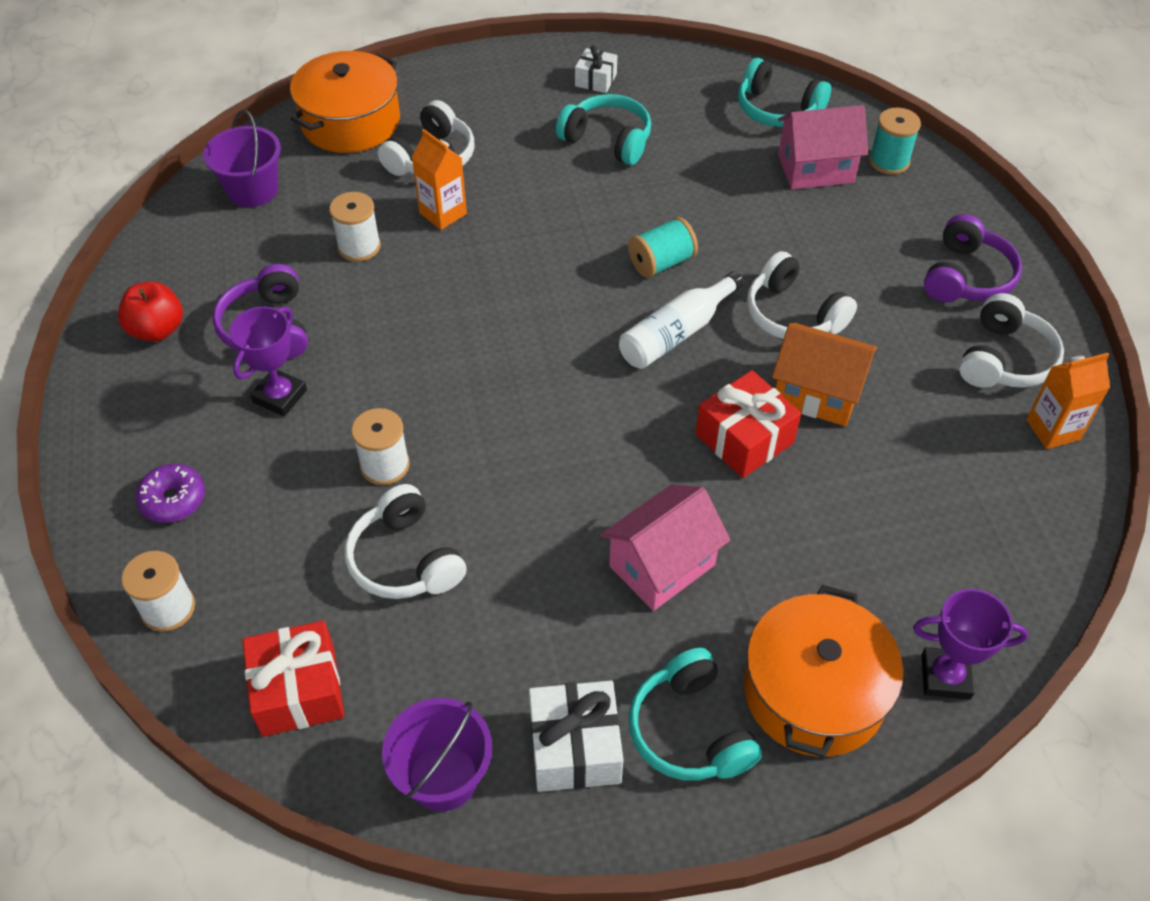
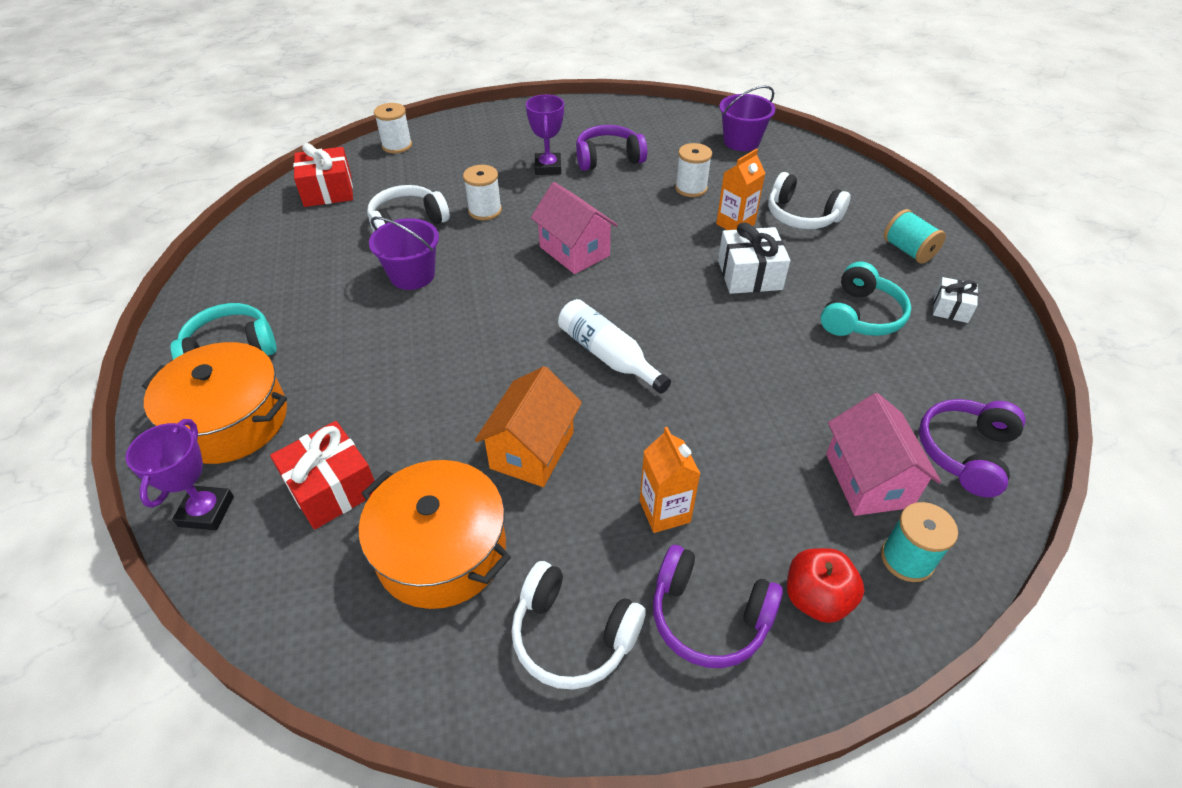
camera: 90 degrees right, 5 degrees down
(157, 330) = (605, 121): red apple -> red apple (816, 598)
(173, 500) = (471, 140): purple donut -> none
(280, 396) = (548, 167): purple trophy -> purple trophy turned 60 degrees clockwise
(350, 122) = (831, 176): orange pot -> orange pot (441, 550)
(443, 777) = (249, 244): purple bucket -> purple bucket (412, 275)
(575, 747) = (243, 296): white gift -> white gift (749, 275)
(661, 263) = (696, 348): turquoise spool -> turquoise spool (908, 250)
(662, 565) = (369, 339): pink house -> pink house (574, 251)
(744, 438) = (484, 394): red gift -> red gift (332, 488)
(777, 109) = (965, 452): turquoise headphones -> purple headphones
(793, 314) = (635, 440): white headphones -> none
(1053, 430) = (462, 669): orange carton -> orange carton (664, 511)

